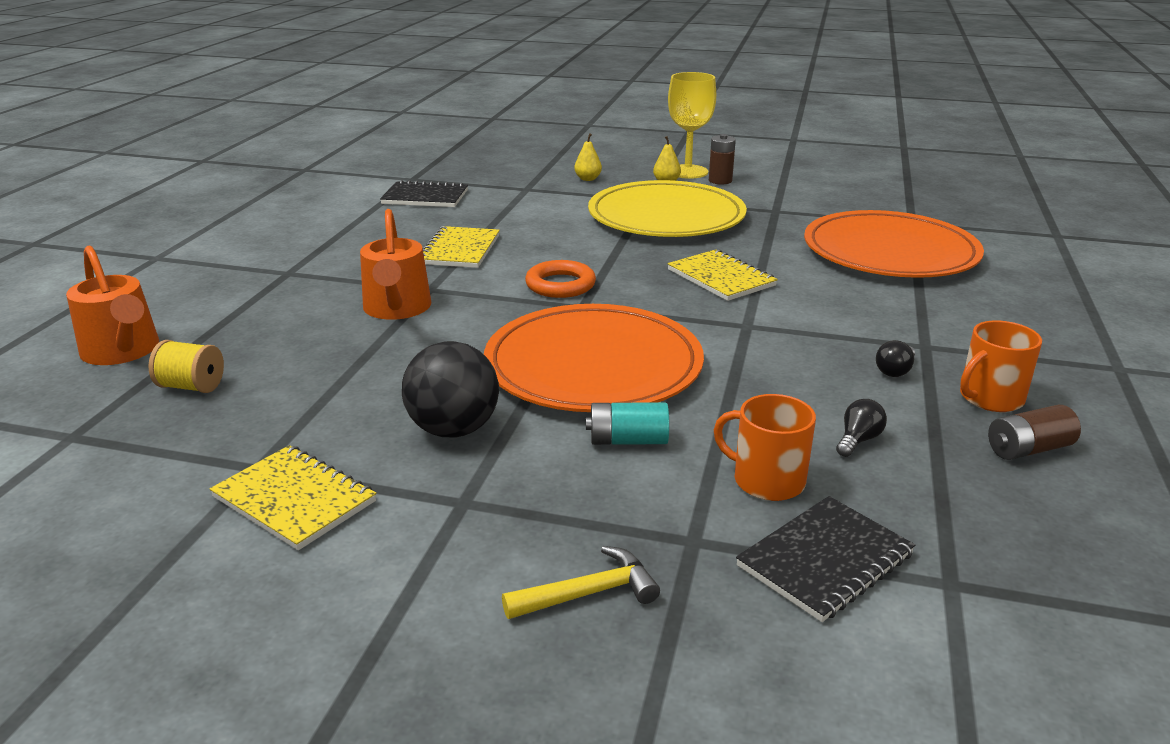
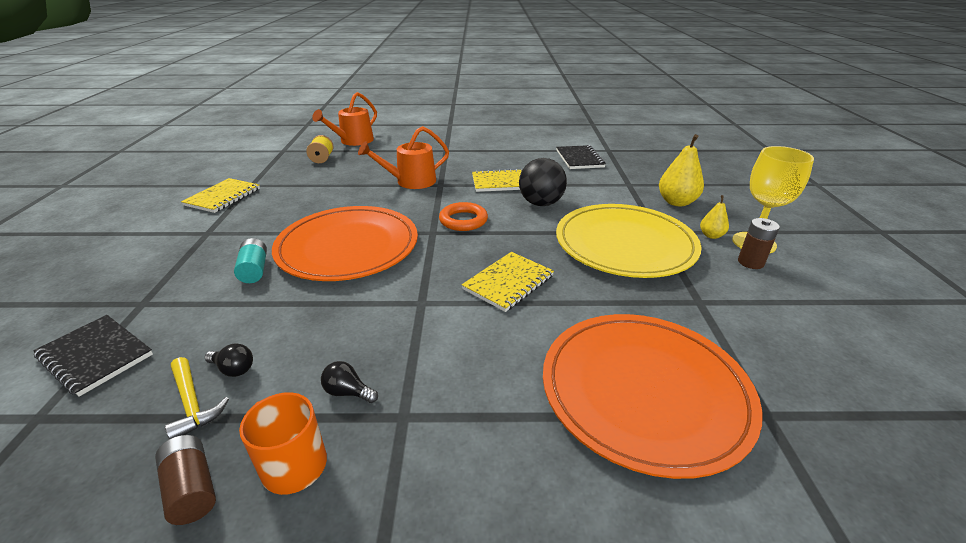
camera: 75 degrees right, 5 degrees up
(454, 429) = (275, 219): black ball -> black ball (541, 203)
(588, 179) = (676, 202): yellow pear -> yellow pear, size x1.79
(589, 593) = (114, 276): yellow hammer -> yellow hammer (192, 404)
(767, 480) = (193, 326): orange mug -> none

